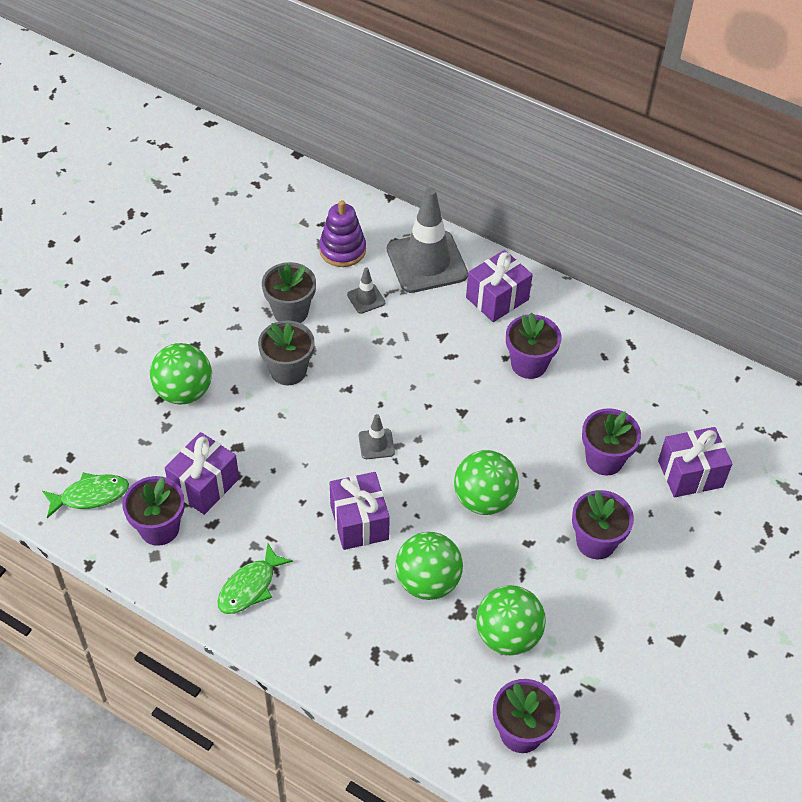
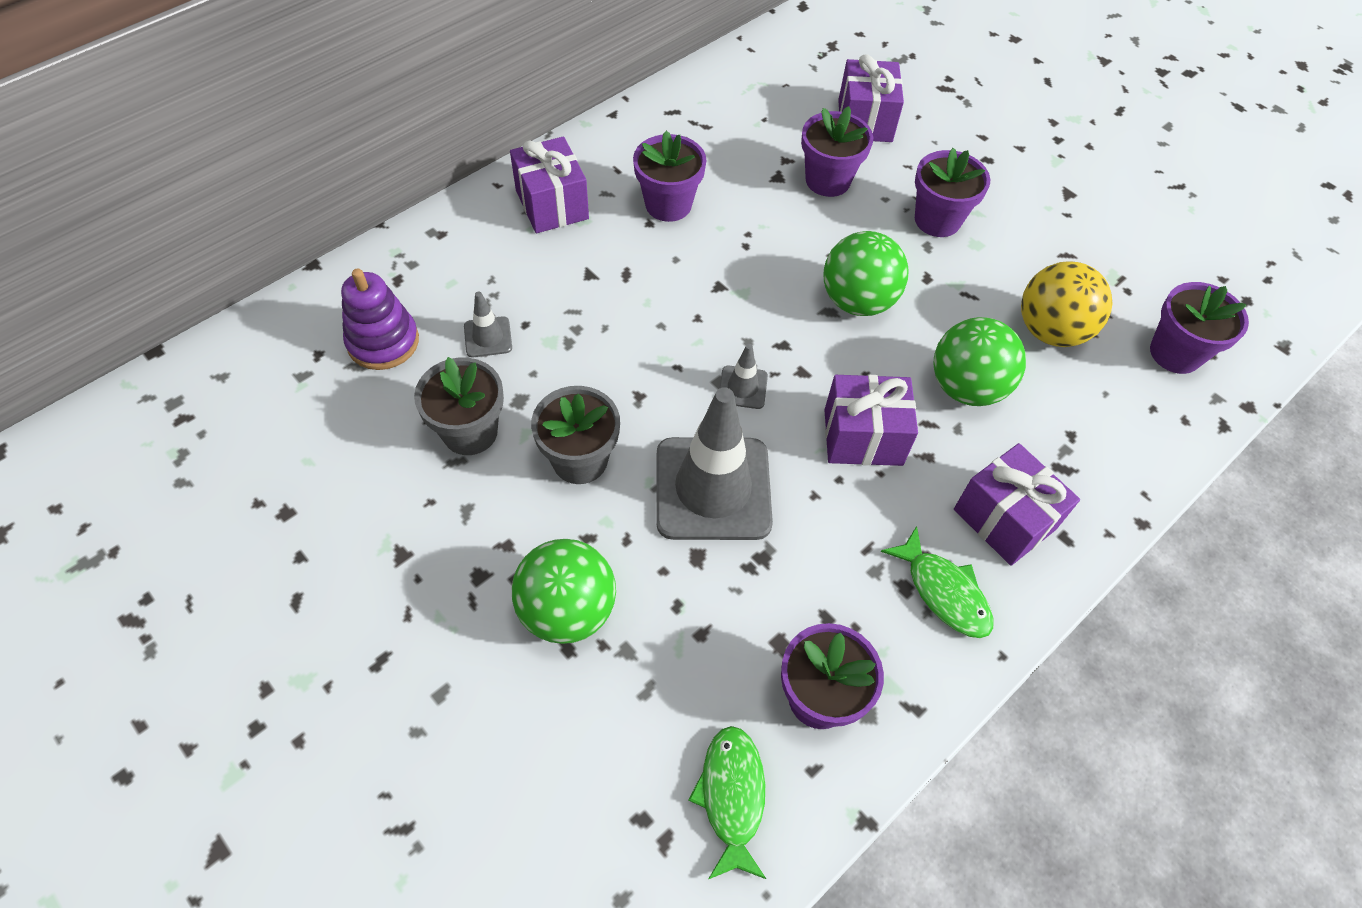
camera: 75 degrees left, 5 degrees up
(204, 485) = (754, 616): purple gift -> purple gift (1004, 519)
(426, 262) = (455, 256): grey traffic cone -> grey traffic cone (713, 488)
(507, 636) = (1050, 331): green ball -> yellow ball

